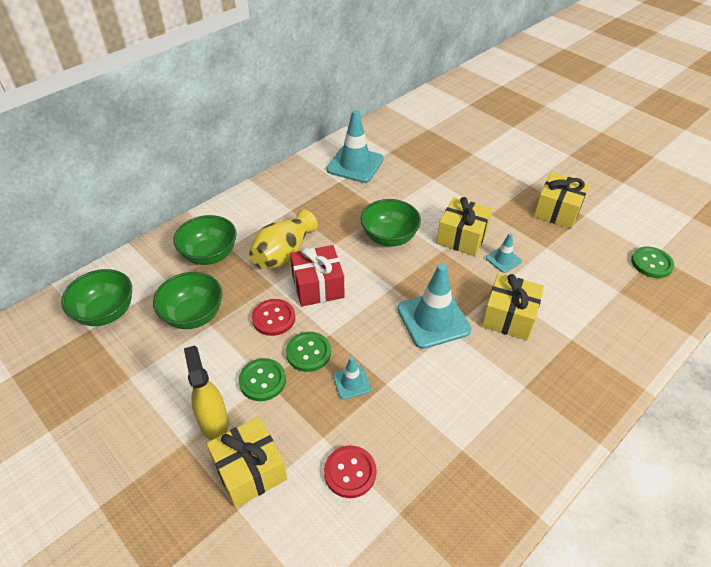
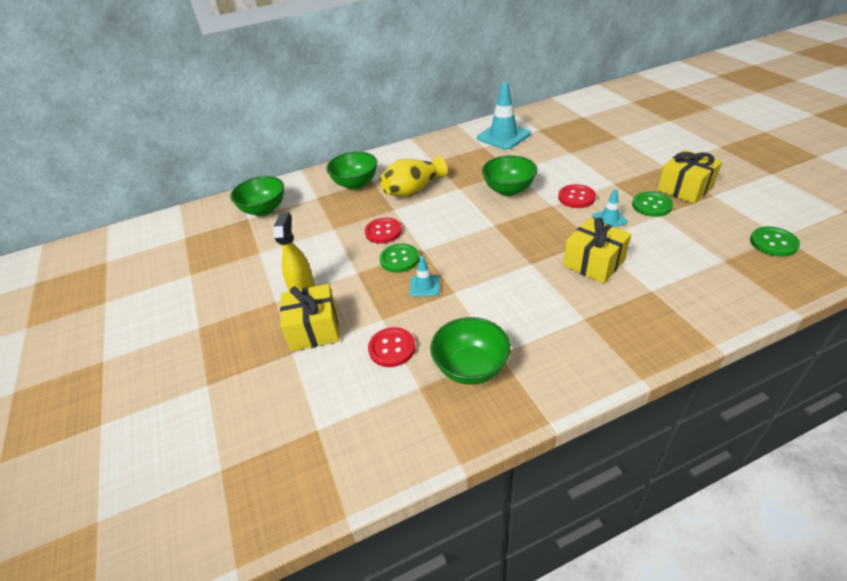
camera: 25 degrees right, 5 degrees down
(193, 315) = (324, 221): green bowl -> green bowl (470, 367)
(262, 380) = (354, 271): green button -> green button (651, 205)
(318, 286) = (430, 215): red gift -> none
(433, 319) = (519, 253): turquoise traffic cone -> none
(462, 237) = (576, 197): yellow gift -> red button

